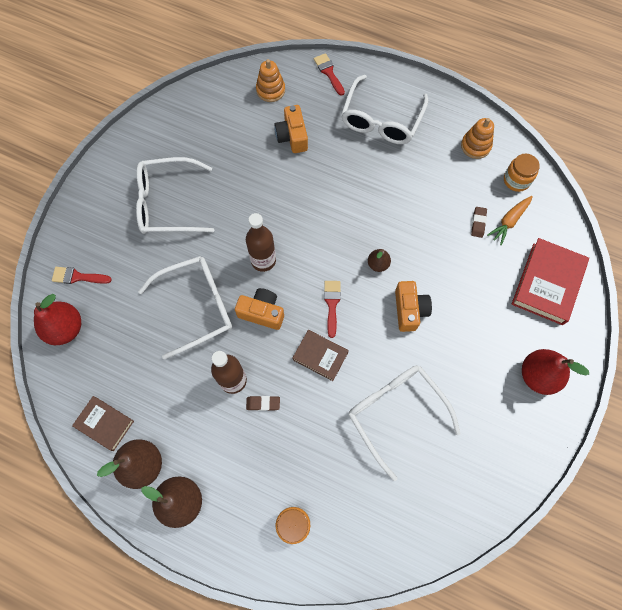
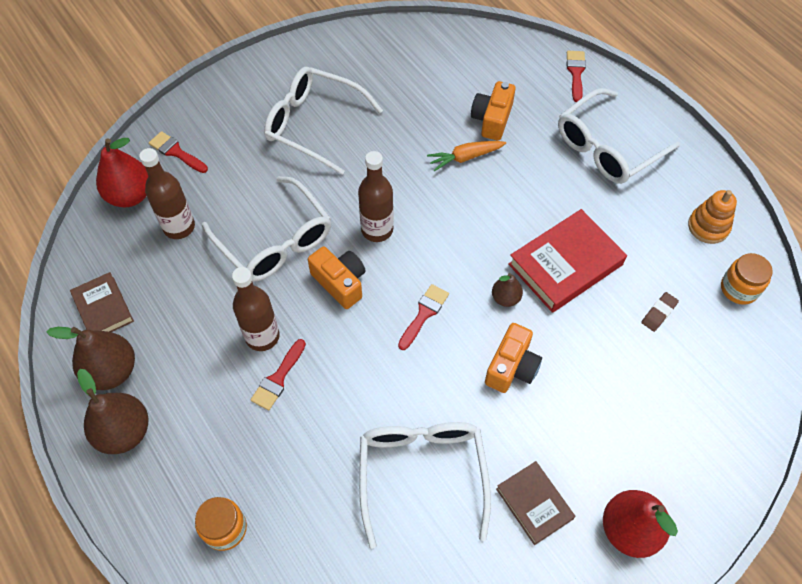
camera: 30 degrees right, 10 degrees down
(119, 333) = (179, 227): none -> brown bottle
(197, 306) = (275, 241): white glasses -> white glasses turned 45 degrees clockwise
(263, 403) = (278, 378): brown eraser -> red brush
(270, 90) = (498, 63): orange stacking toy -> none
(320, 356) = (374, 362): brown book -> brown book (534, 504)
(509, 221) = (700, 331): orange carrot -> orange carrot (465, 158)
(547, 283) = (708, 427): red book -> red book (565, 264)

